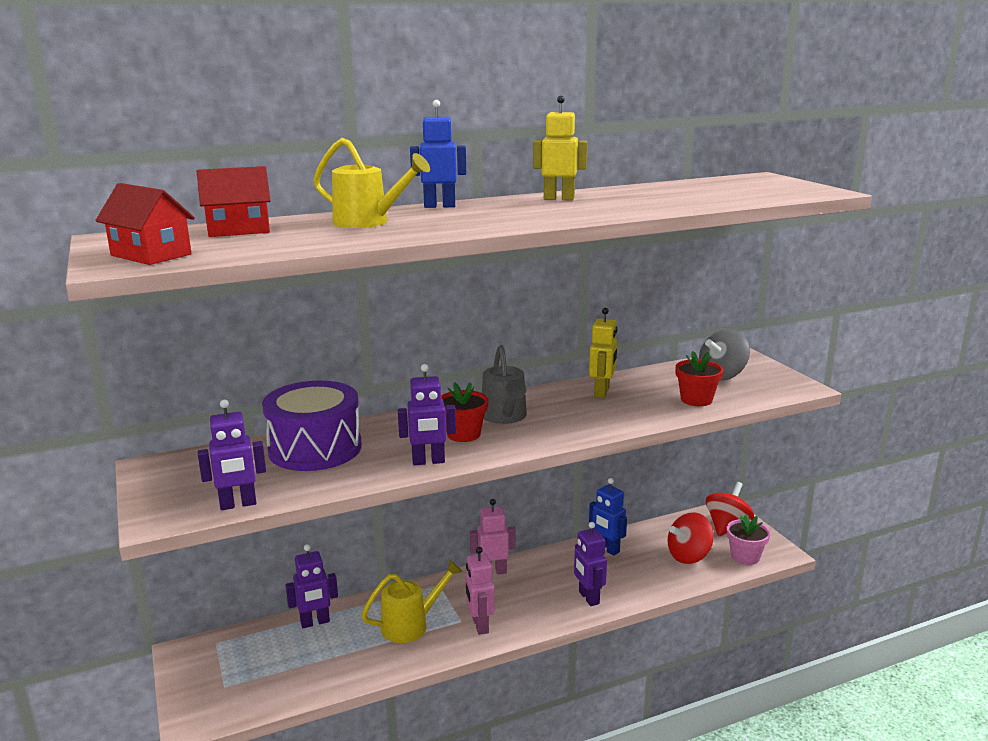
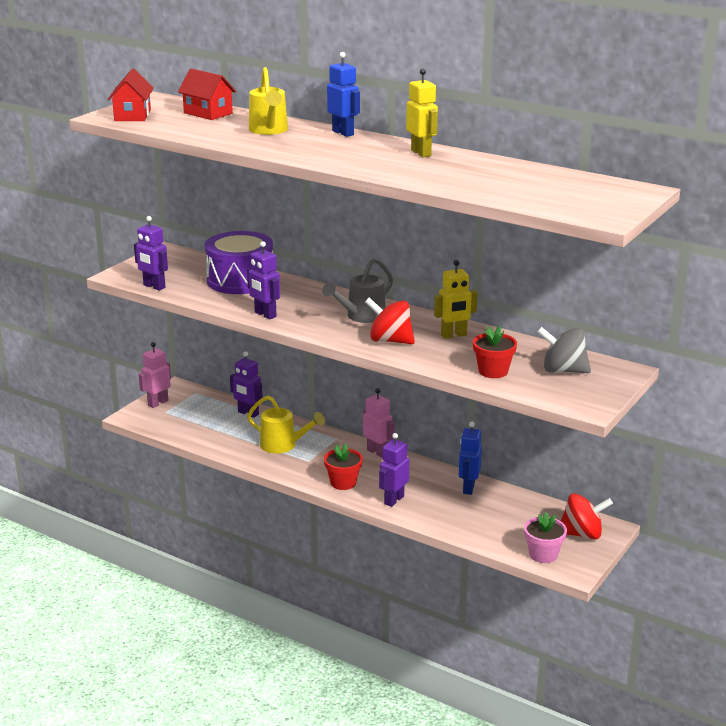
camera: 55 degrees right, 5 degrees up
(463, 434) = (317, 312): red flower pot -> red flower pot (343, 483)
(480, 625) = (311, 469): pink robot -> pink robot (158, 403)
(689, 556) = (508, 527): red spinning top -> red spinning top (390, 340)

